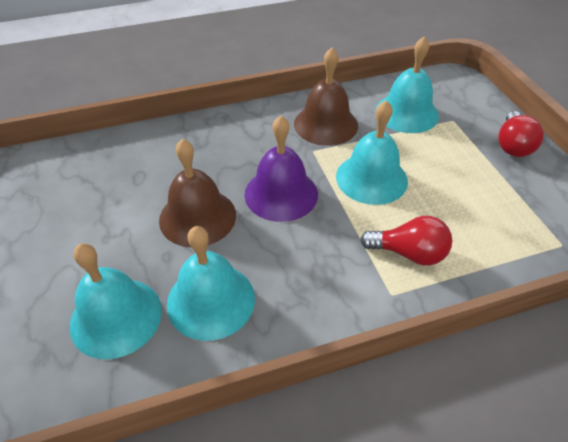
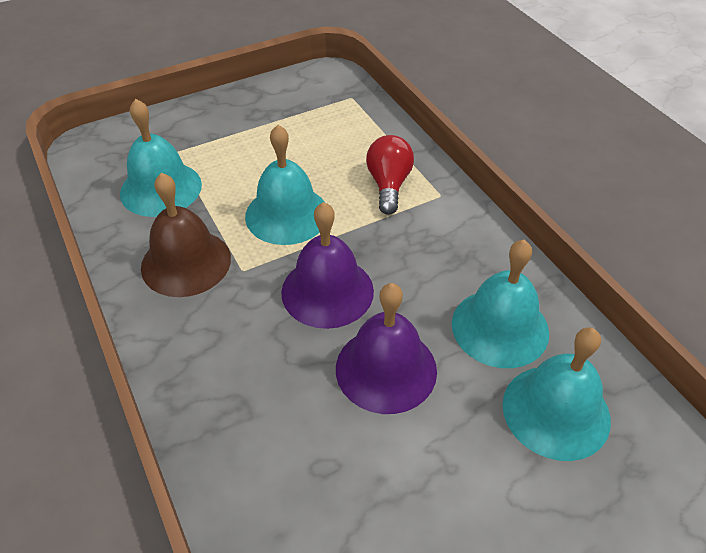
camera: 100 degrees left, 0 degrees up
(197, 217) = (386, 369): brown bell -> purple bell
(513, 145) = (219, 113): red light bulb -> none

